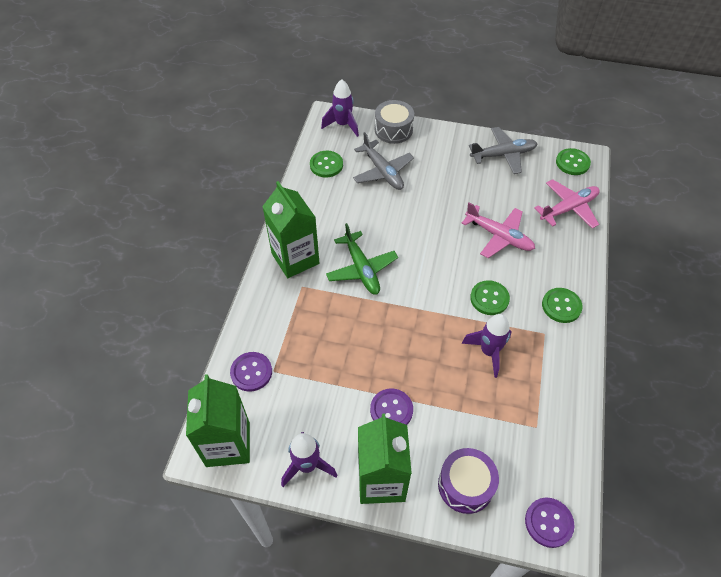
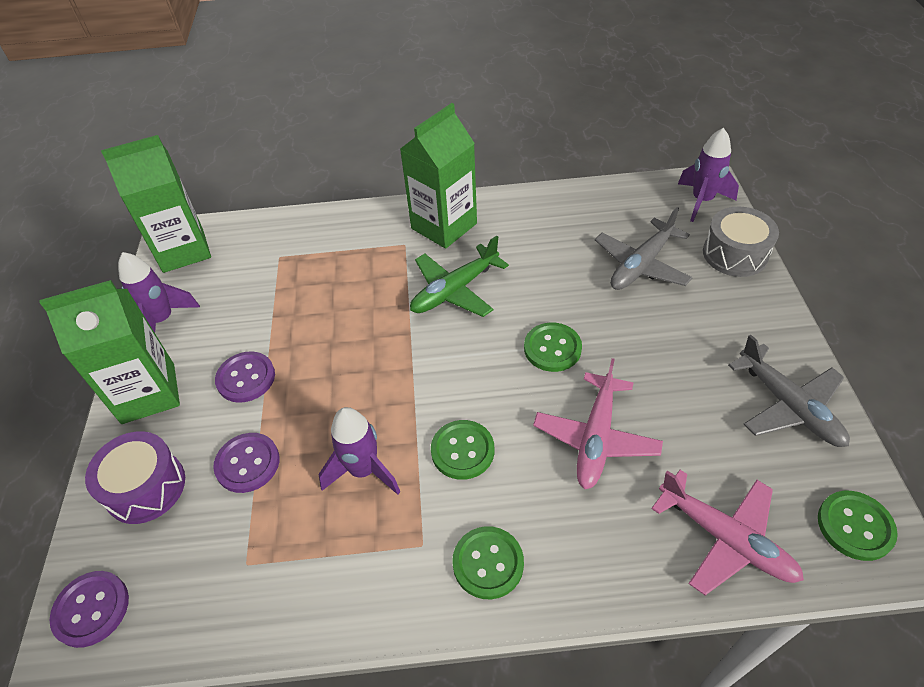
camera: 75 degrees right, 5 degrees down
(251, 372) = (273, 240): purple button -> purple button (247, 463)
(326, 165) = (614, 207): green button -> green button (552, 348)

